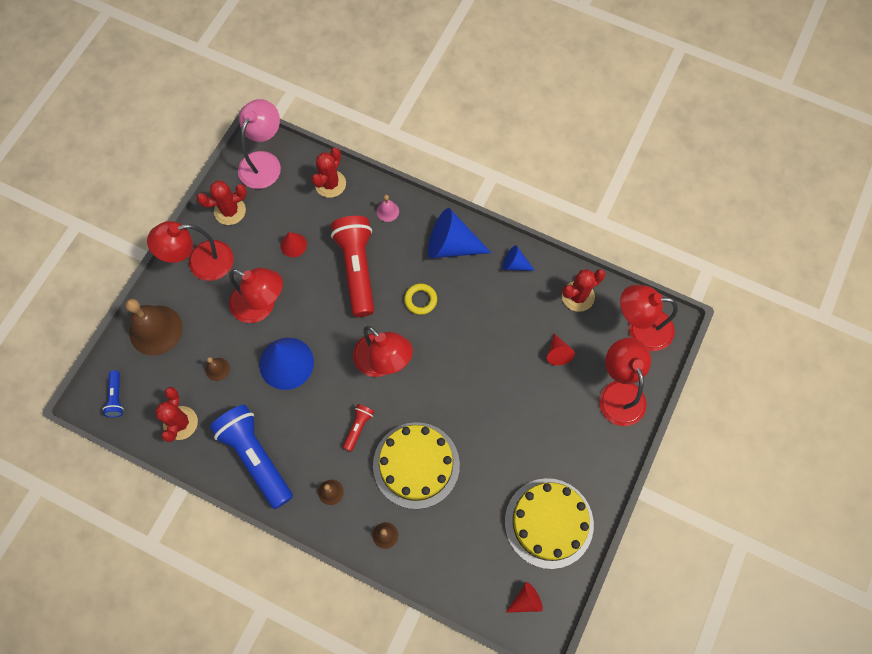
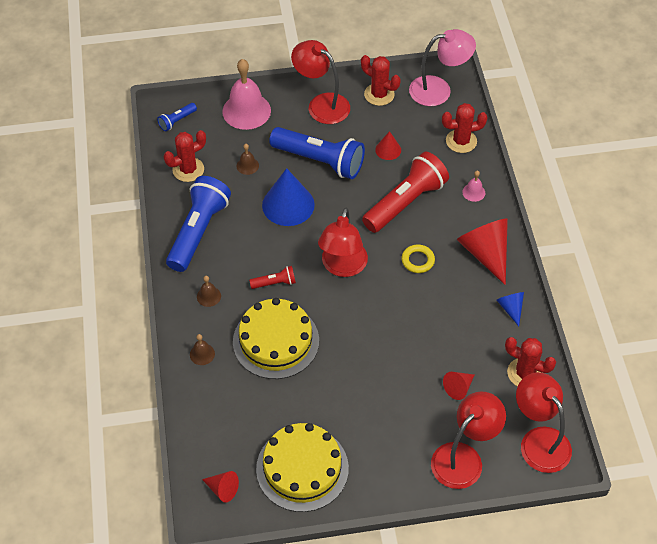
camera: 55 degrees right, 15 degrees down
(155, 330) = (246, 111): brown bell -> pink bell
(261, 306) = (320, 161): red lamp -> blue flashlight
(451, 245) = (485, 253): blue cone -> red cone

